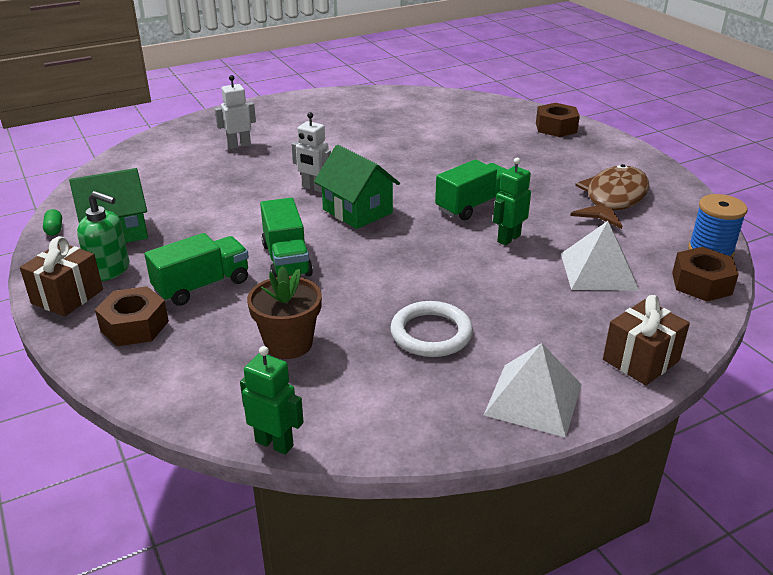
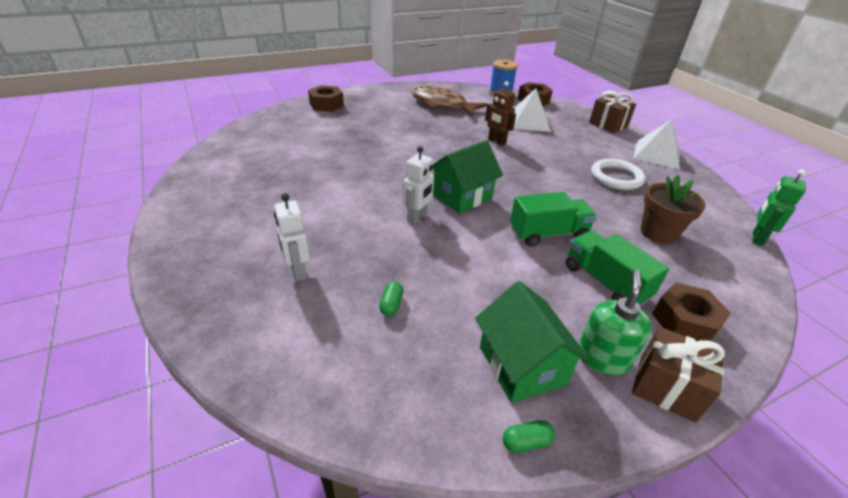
camera: 90 degrees left, 5 degrees up
(194, 181) = (391, 305): none -> green capsule
(473, 205) = (451, 148): green truck -> none
(508, 238) = (496, 141): green robot -> brown robot

